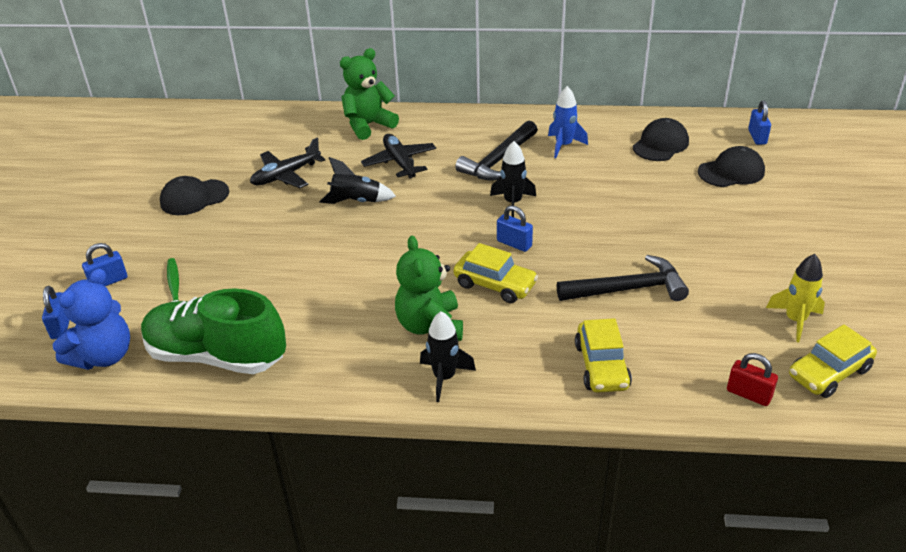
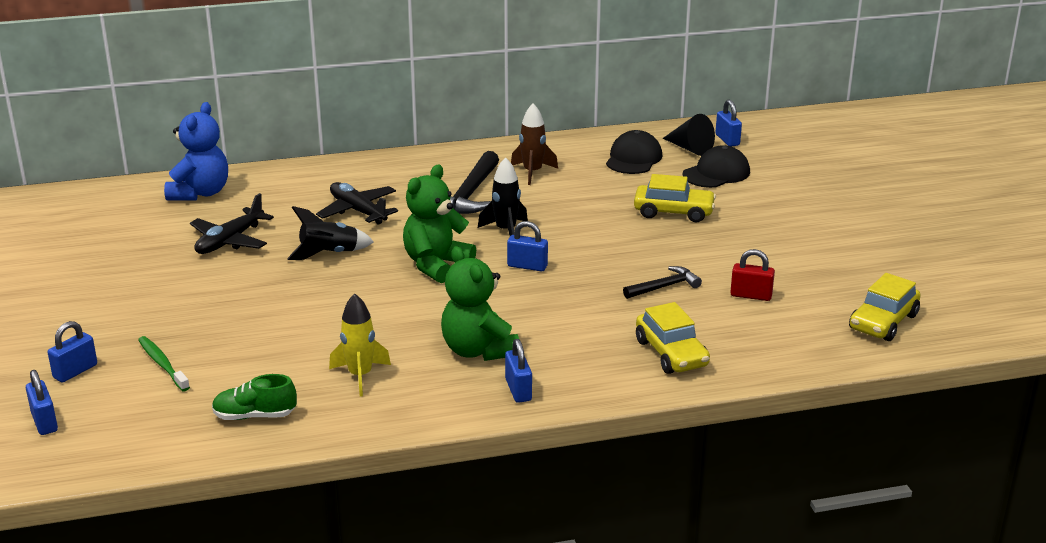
camera: 20 degrees left, 10 degrees down
(103, 356) = (118, 439): blue teddy bear -> blue teddy bear (200, 193)
(194, 197) = (129, 277): black cap -> none
(216, 356) = (255, 416): green shoe -> green shoe, size x0.47
(368, 125) = (299, 181): green teddy bear -> green teddy bear (436, 265)
(444, 377) = (518, 390): black rocket -> blue padlock
(495, 284) = (527, 304): yellow car -> yellow car (673, 212)
(563, 146) = (532, 172): blue rocket -> brown rocket
(628, 289) = (664, 287): black hammer -> black hammer, size x0.59
(717, 141) = (690, 148): none -> black cone
(748, 394) = (820, 351): red padlock -> red padlock (751, 295)
(795, 320) = (834, 287): yellow rocket -> yellow rocket (360, 376)

